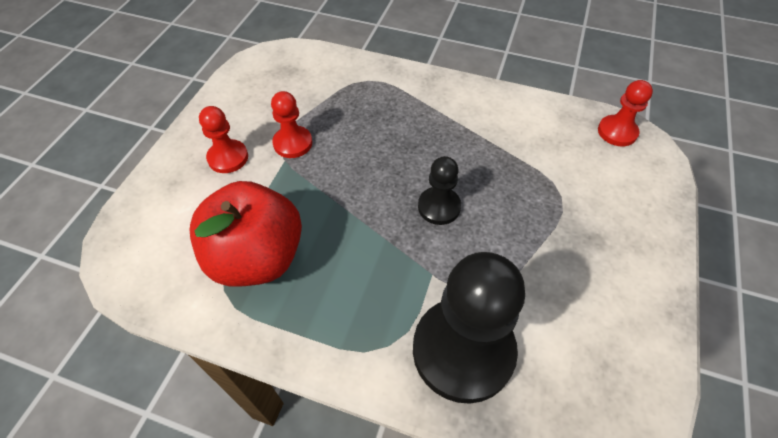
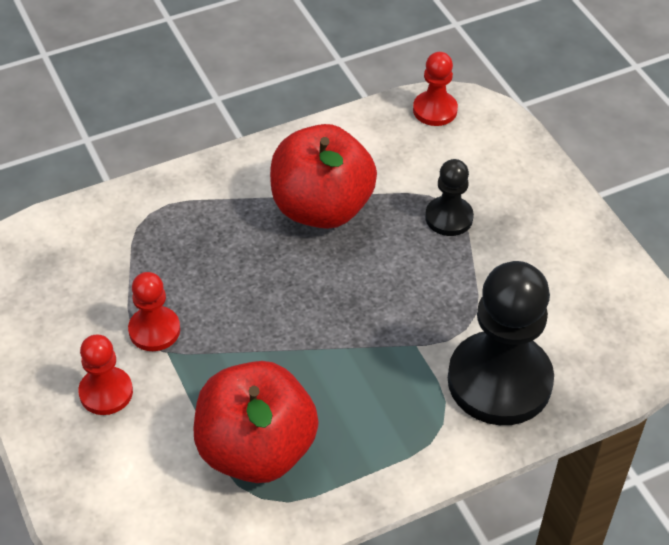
camera: 45 degrees left, 5 degrees down
(439, 207) = (360, 286): black pawn -> black pawn (449, 218)
(470, 142) = (321, 208): none -> red apple

